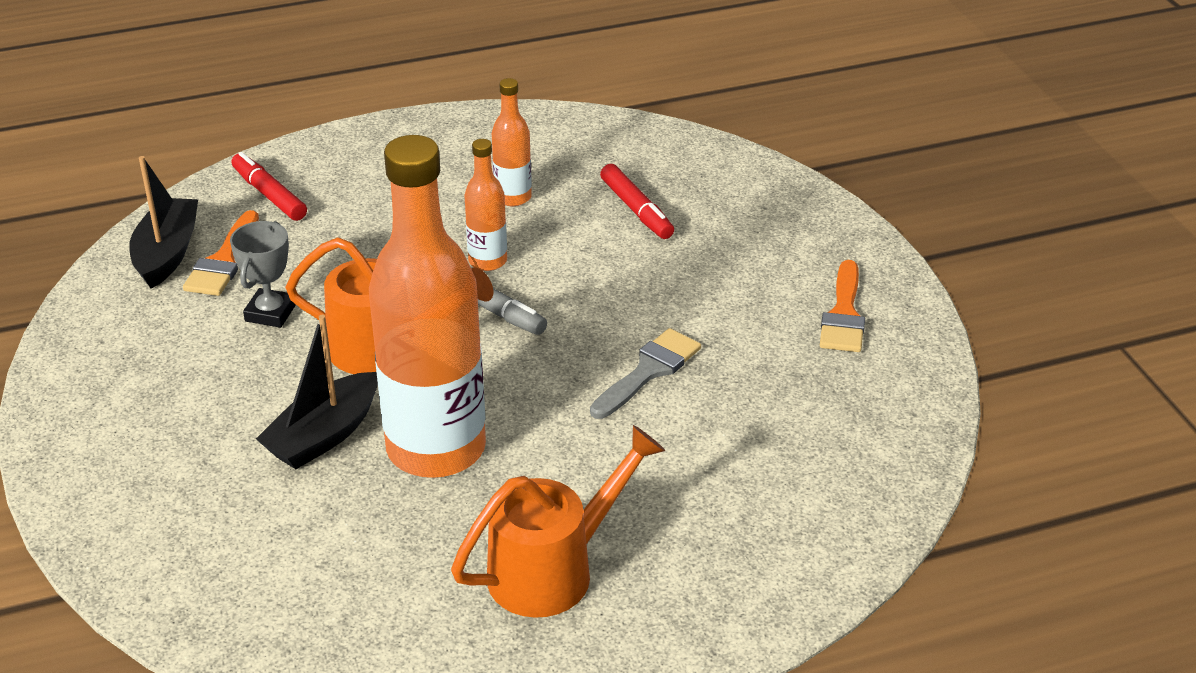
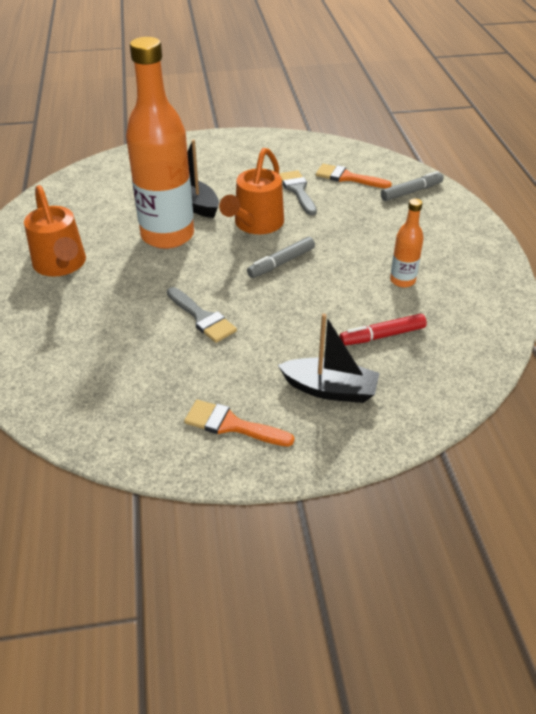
camera: 100 degrees right, 5 degrees up
(167, 253) = (357, 162): black boat -> black boat (330, 389)
(269, 195) = (411, 192): red marker -> grey marker
(270, 313) = (298, 190): grey trophy -> grey brush
(487, 261) = (331, 264): orange bottle -> none

